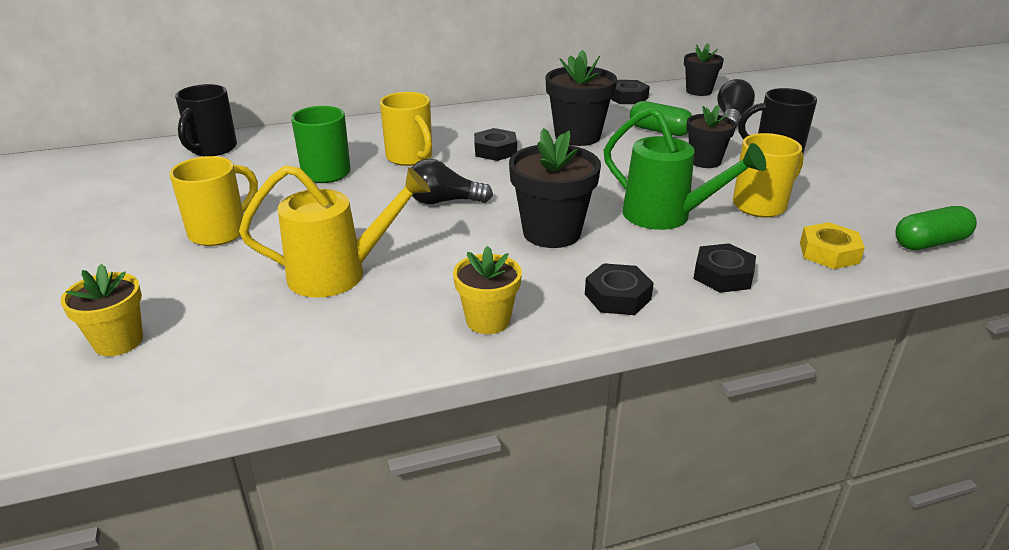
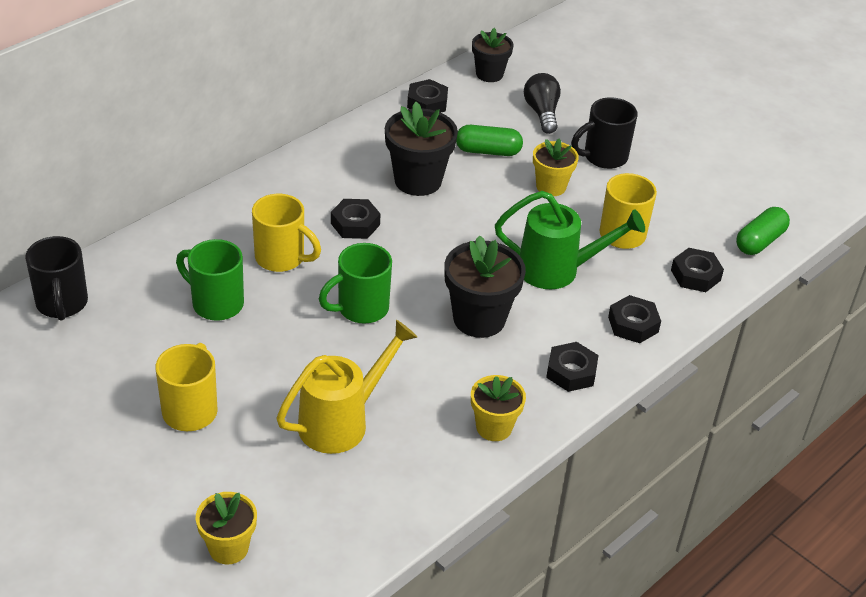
camera: 30 degrees left, 10 degrees up
(444, 201) = (361, 309): black light bulb -> green mug
(705, 161) = (551, 186): black flower pot -> yellow flower pot
(829, 253) = (695, 275): yellow nut -> black nut

